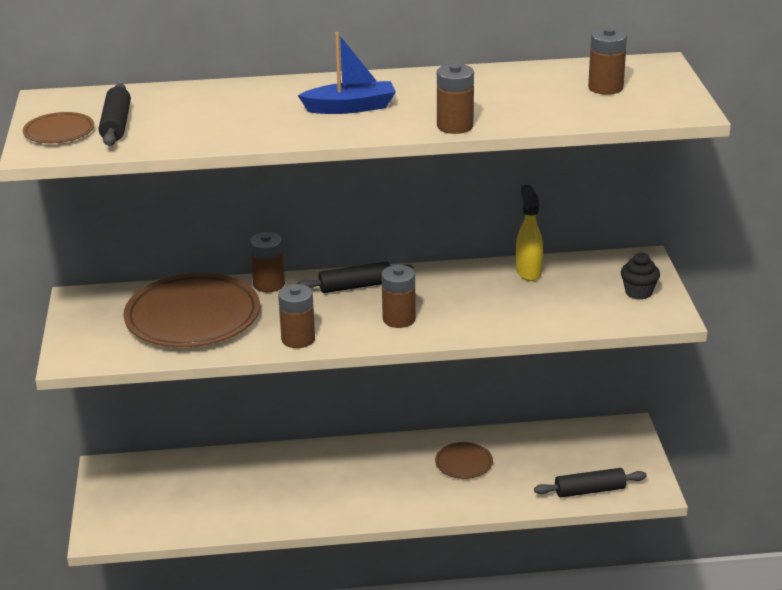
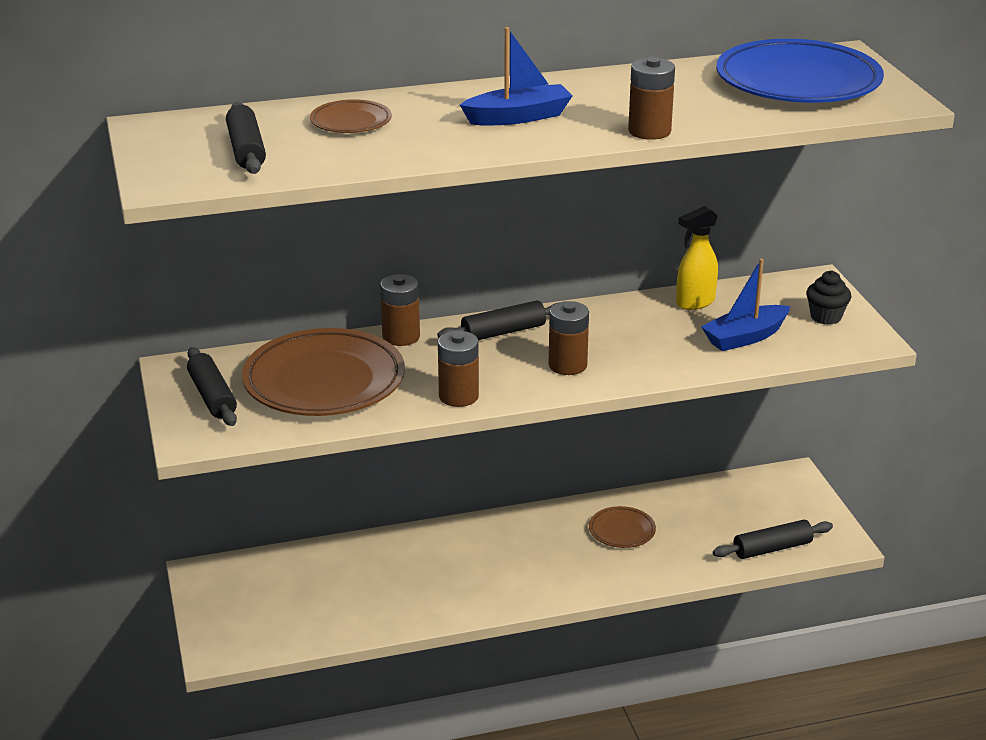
camera: 10 degrees left, 0 degrees up
(59, 132) = (180, 162): brown plate -> brown plate (351, 122)
(98, 324) = (212, 396): none -> black rolling pin
(528, 272) = (695, 302): yellow spray bottle -> yellow spray bottle turned 105 degrees counterclockwise
(560, 306) = (745, 337): none -> blue boat
(605, 88) = (798, 81): brown battery -> blue plate

